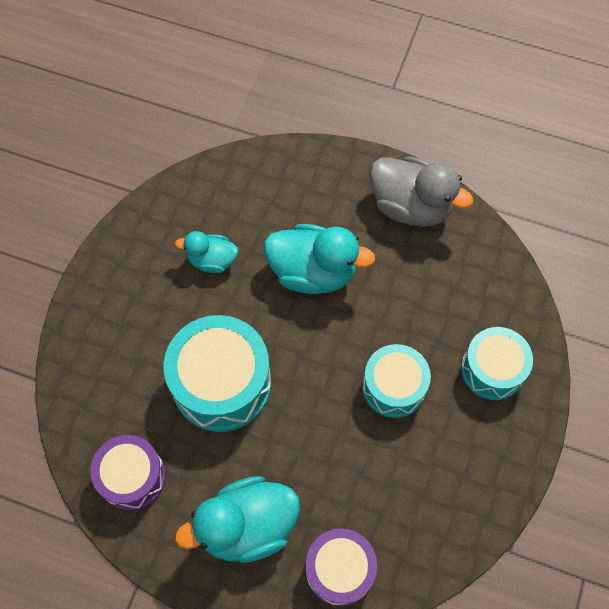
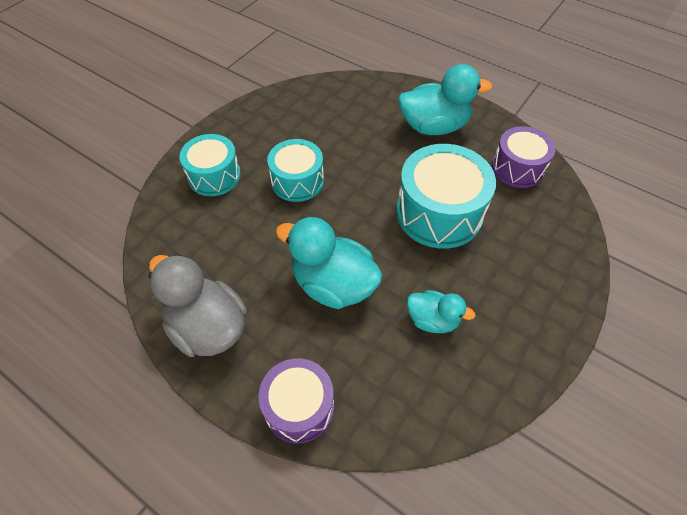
camera: 165 degrees left, 10 degrees down
(339, 569) = (376, 96): purple drum -> purple drum (299, 407)

